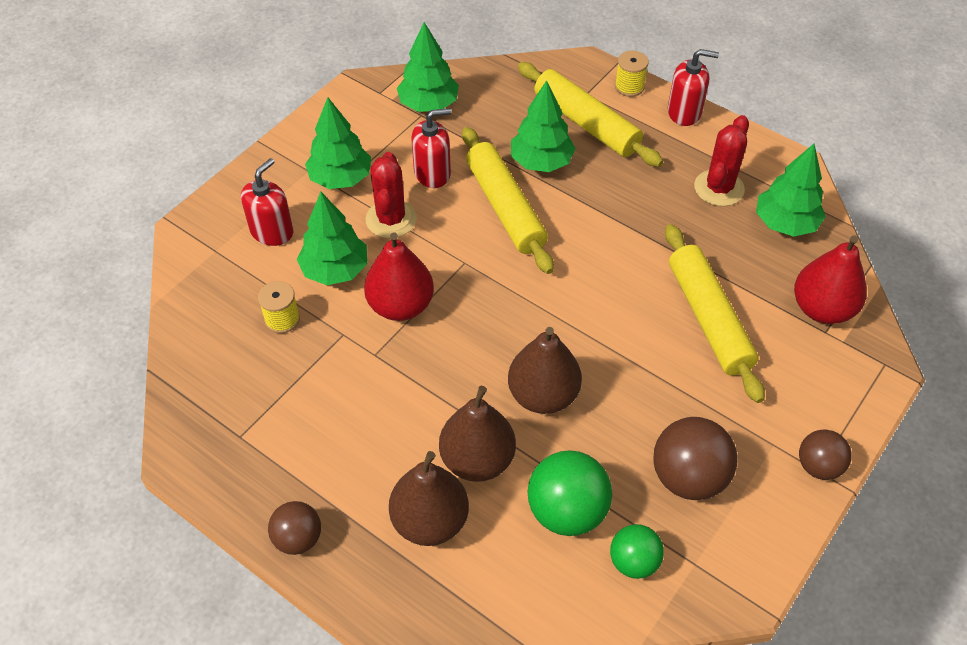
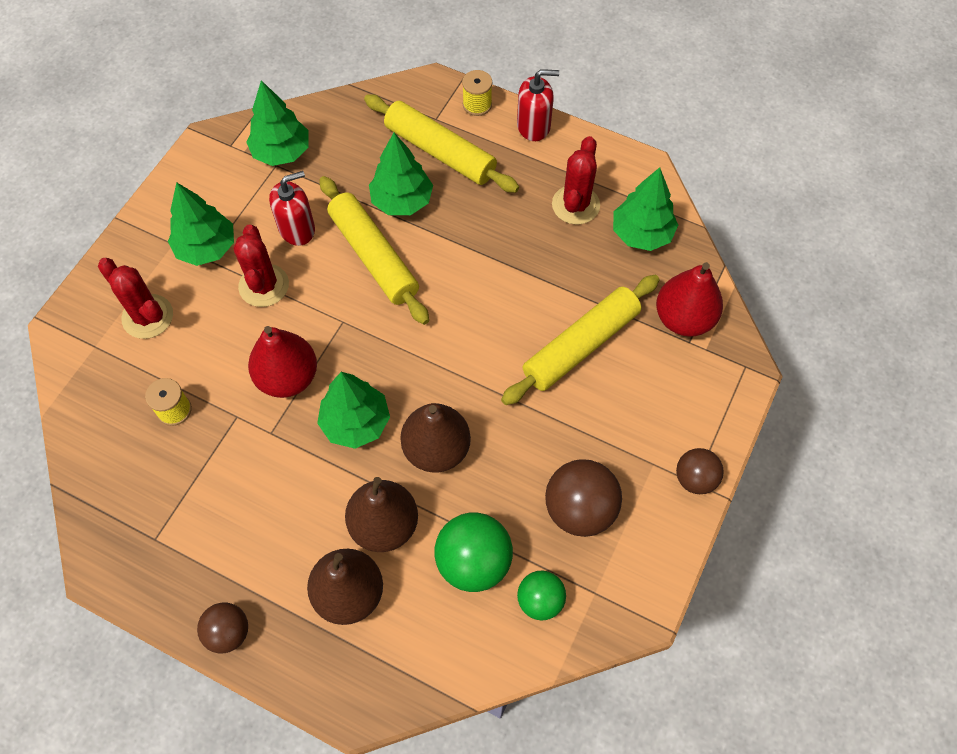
camera: 10 degrees left, 10 degrees up
(272, 231) = (147, 317): red soap dispenser -> red cactus
(335, 270) = (218, 349): green tree -> green tree (356, 422)
(708, 319) = (580, 345): yellow rolling pin -> yellow rolling pin turned 75 degrees clockwise

